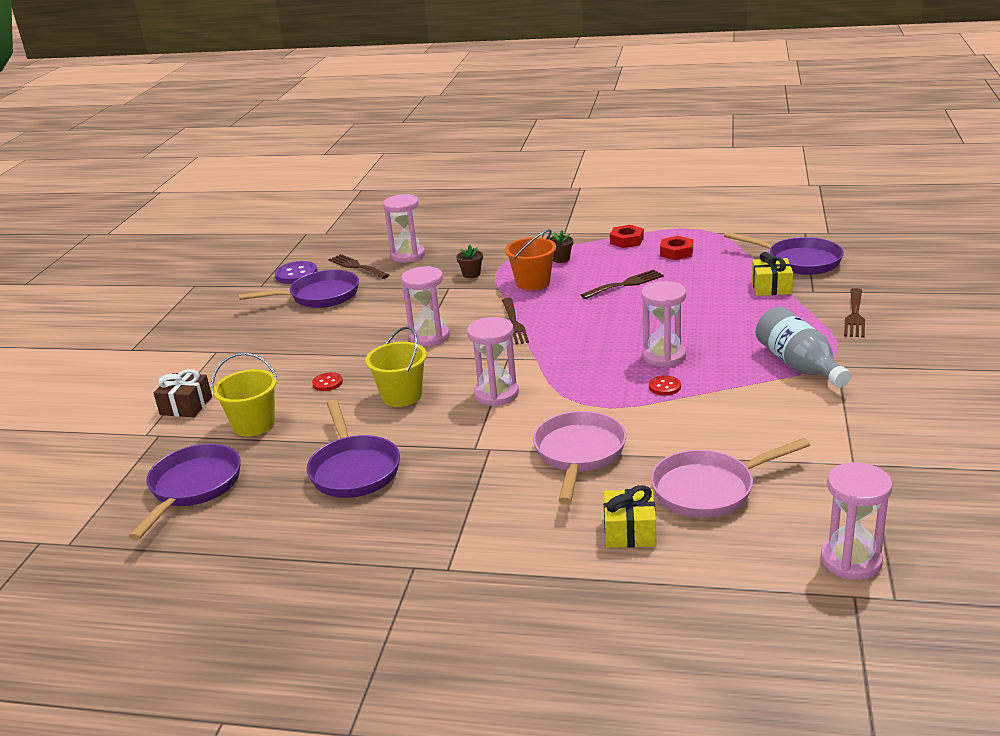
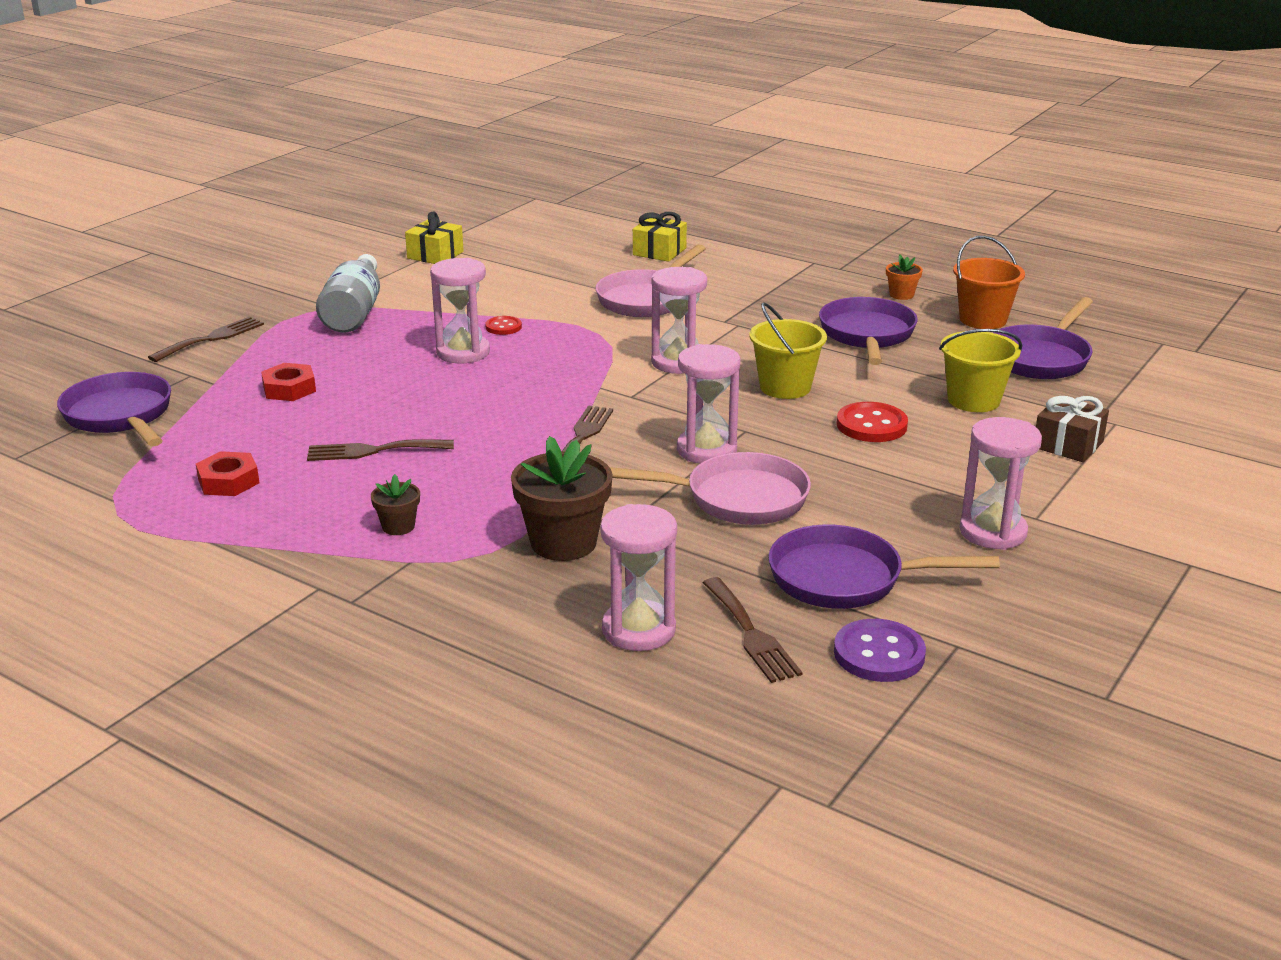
camera: 160 degrees left, 0 degrees up
(327, 383) = (871, 425): red button -> red button, size x1.71
(333, 539) = (901, 295): none -> orange flower pot
(471, 274) = (563, 543): brown flower pot -> brown flower pot, size x2.00
(533, 283) = (489, 494): orange bucket -> orange bucket (983, 319)
(626, 241) = (255, 530): red nut -> red nut (289, 389)
(709, 489) = (571, 258): pink pan -> pink pan (737, 499)
(771, 287) = (221, 392): yellow gift -> yellow gift (435, 255)
(851, 561) = (533, 213): pink hourglass -> pink hourglass (992, 532)

